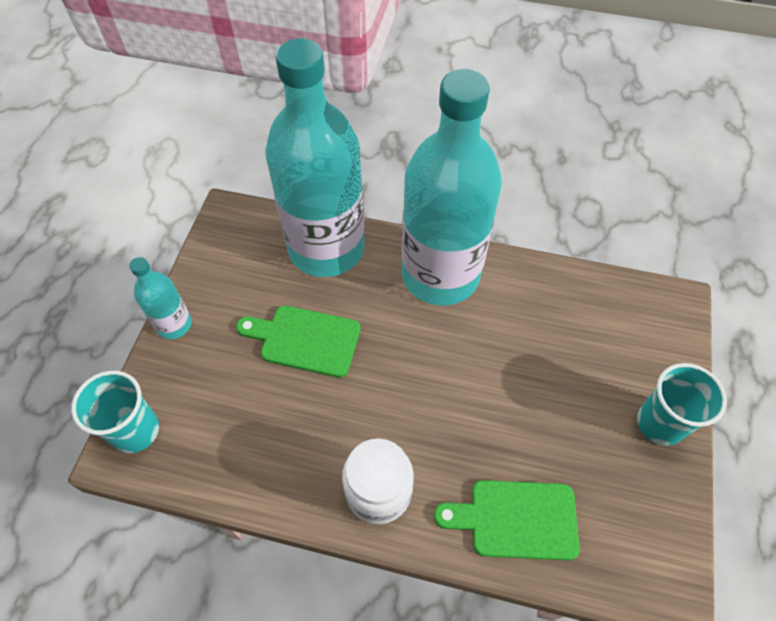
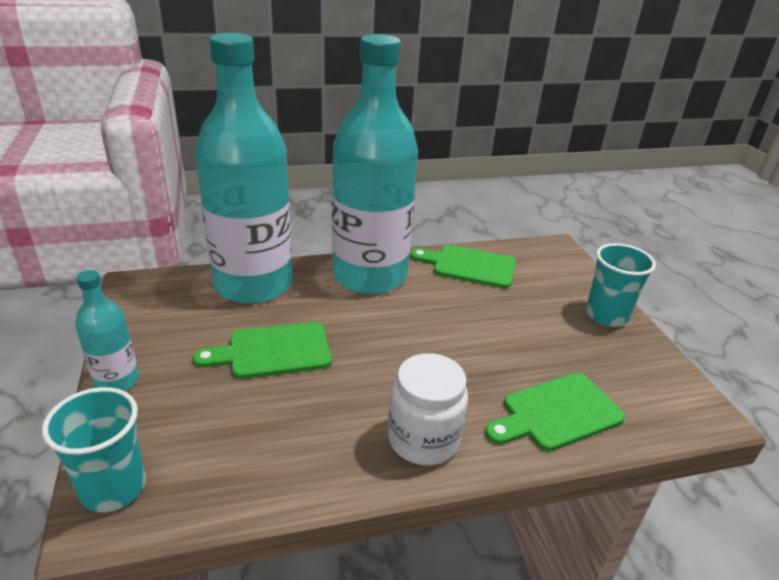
camera: 30 degrees left, 25 degrees down
(553, 296) = (469, 266): none -> green cutting board

